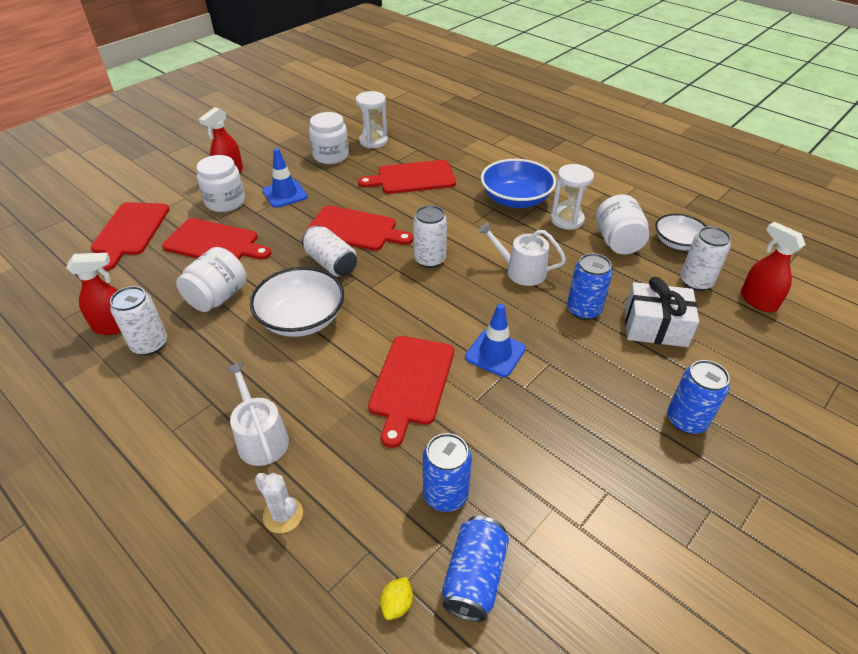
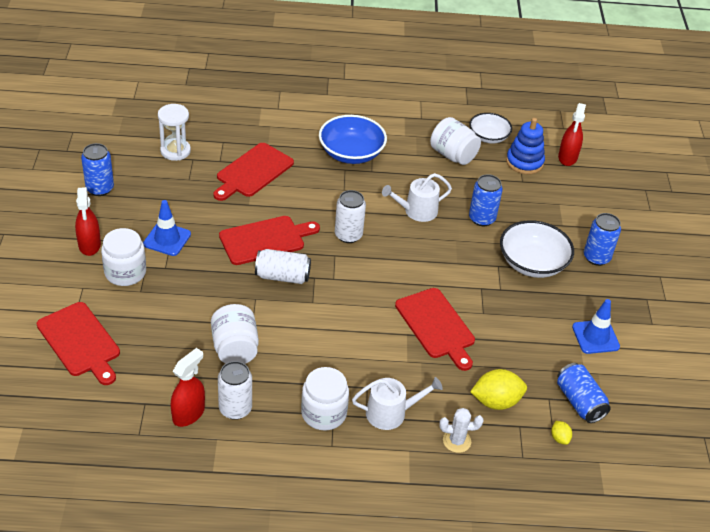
camera: 45 degrees left, 0 degrees up
(214, 243) = (169, 311): red cutting board -> none
(261, 438) = (391, 413): white watering can -> white watering can turned 150 degrees clockwise
(301, 319) = (316, 328): white bowl -> white bowl (532, 263)
(331, 156) = (157, 183): white jar -> white jar (324, 413)
(377, 502) = (496, 401): none -> yellow lemon
(445, 494) = (524, 374): blue can -> blue can (100, 188)
(495, 353) = (462, 278): blue traffic cone -> blue traffic cone (595, 337)
(567, 220) = (403, 153): white hourglass -> none
(655, 327) = (531, 207): white gift -> none
(695, 282) = (524, 162): white can -> blue stacking toy
(758, 301) = (567, 158): red spray bottle -> red spray bottle turned 90 degrees counterclockwise

